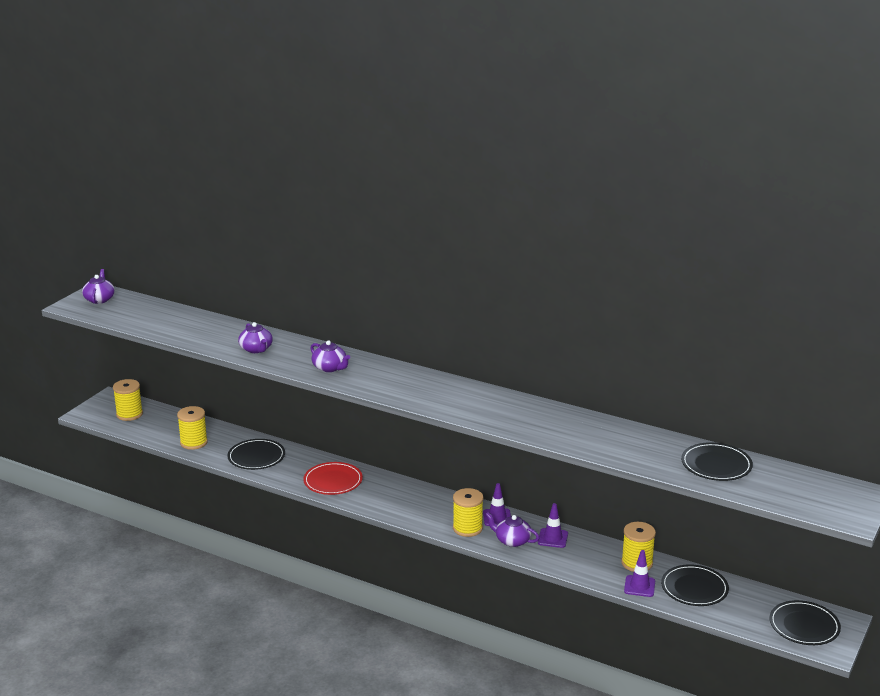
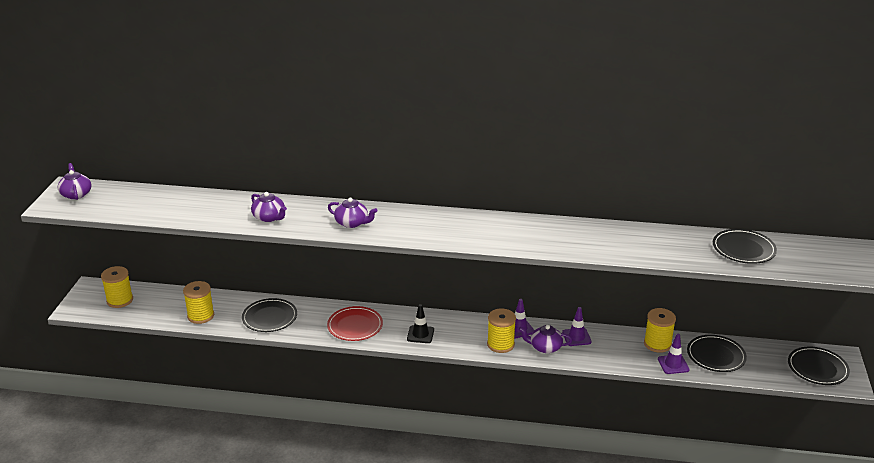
camera: 20 degrees left, 5 degrees up
(392, 502) = (420, 334): none -> black traffic cone

